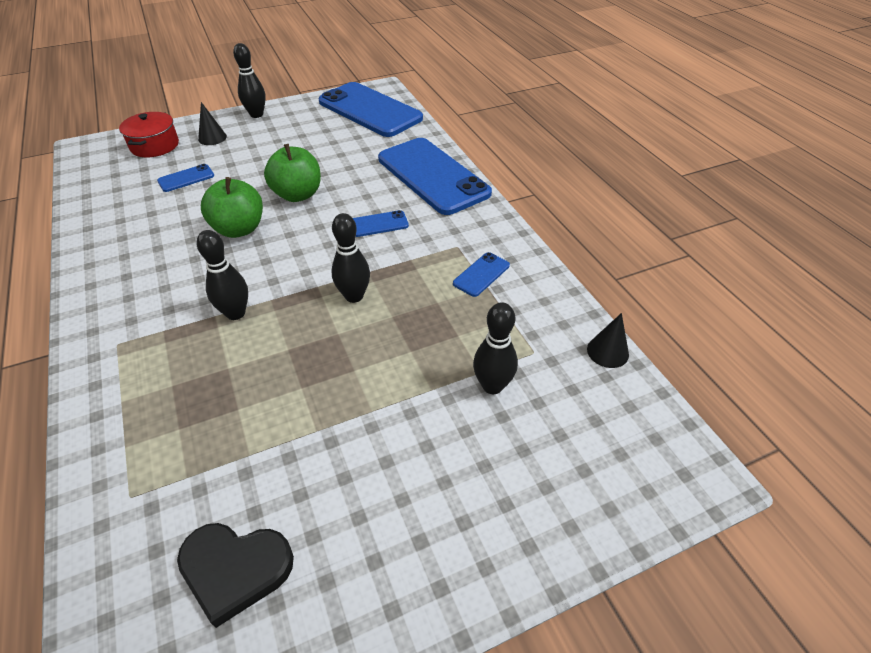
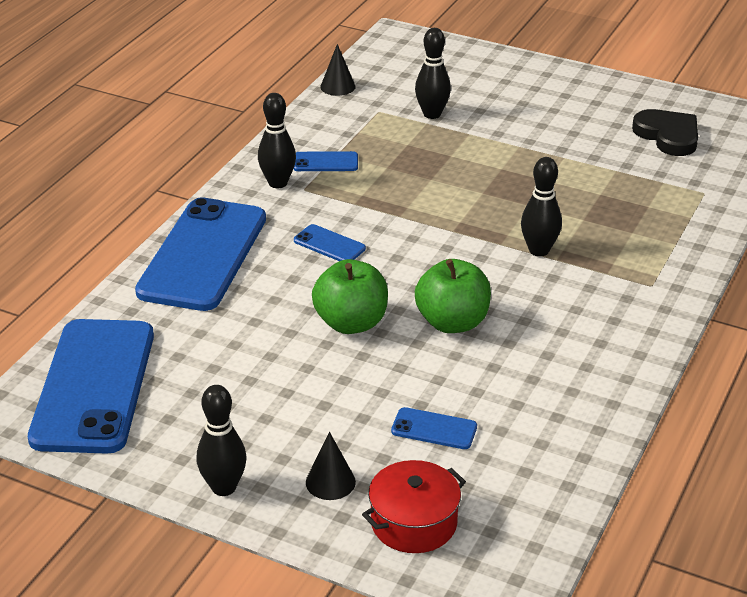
camera: 130 degrees left, 10 degrees down
(354, 296) = (436, 207): black bowling pin -> black bowling pin (278, 183)

